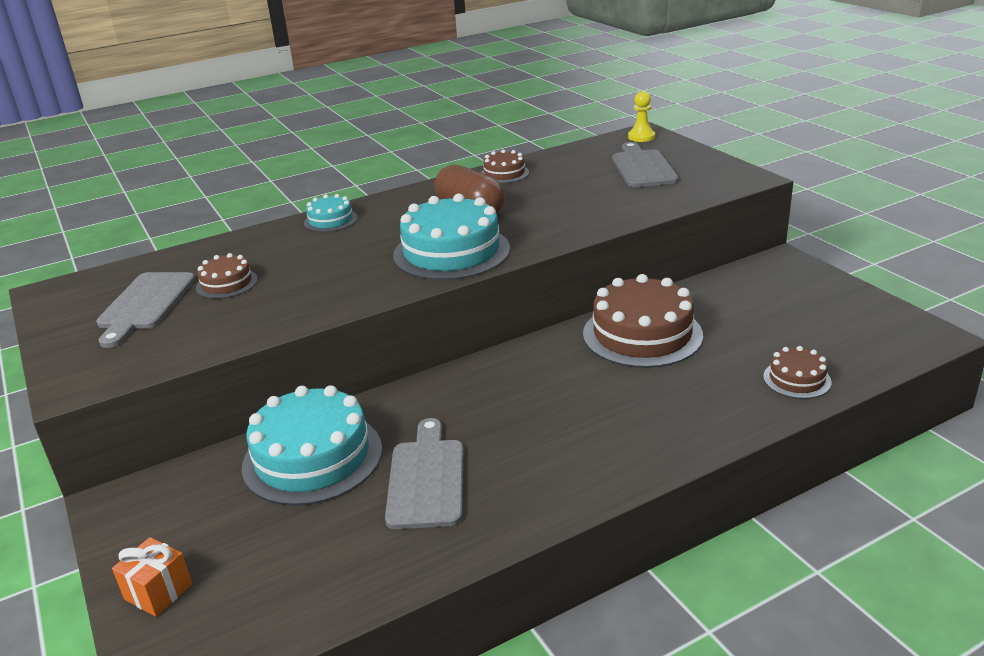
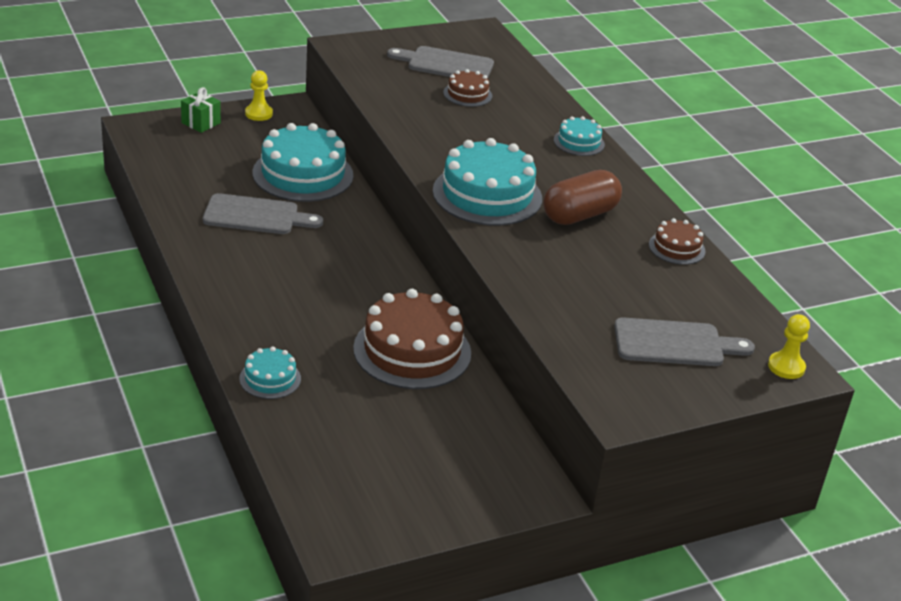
camera: 90 degrees right, 5 degrees up
(132, 531) = (258, 114): none -> yellow pawn
(158, 592) = (201, 123): orange gift -> green gift
(746, 408) = (270, 379): none -> turquoise cake
(797, 379) = (299, 421): brown cake -> none

